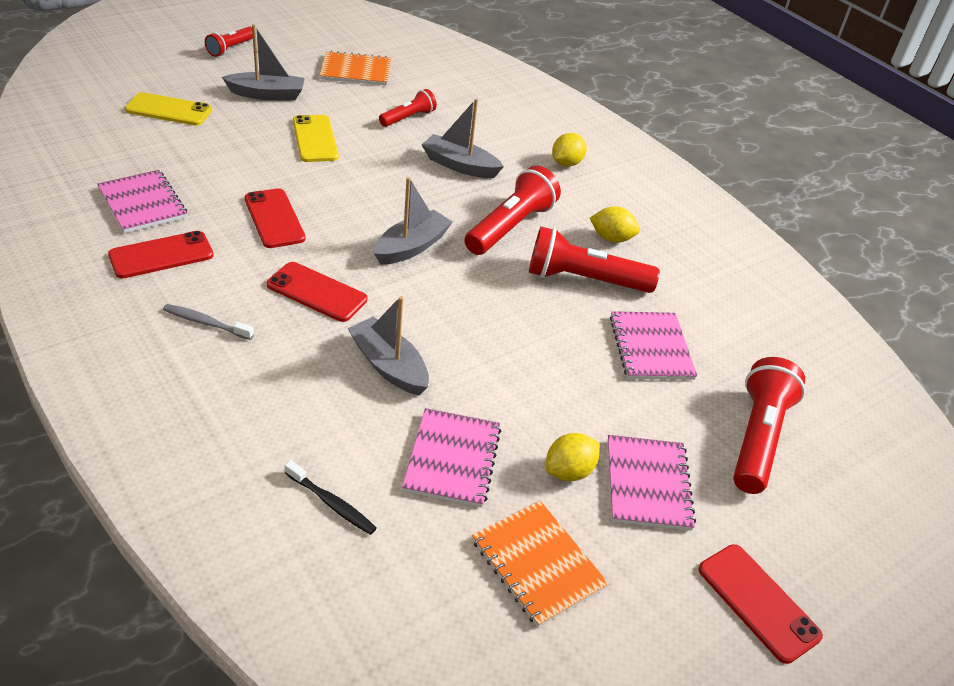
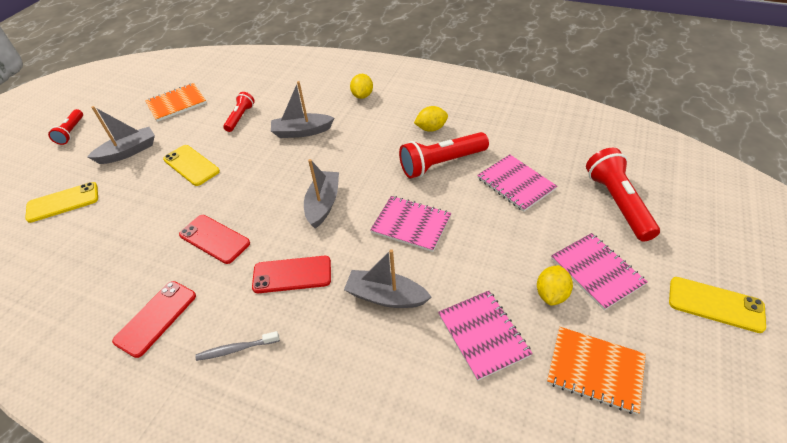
camera: 25 degrees left, 5 degrees up
(143, 203) = (105, 286): pink notebook -> pink notebook (411, 224)
(331, 503) = (444, 424): black toothbrush -> none
(510, 227) = (369, 154): red flashlight -> none
(758, 602) = (715, 304): red phone -> yellow phone

